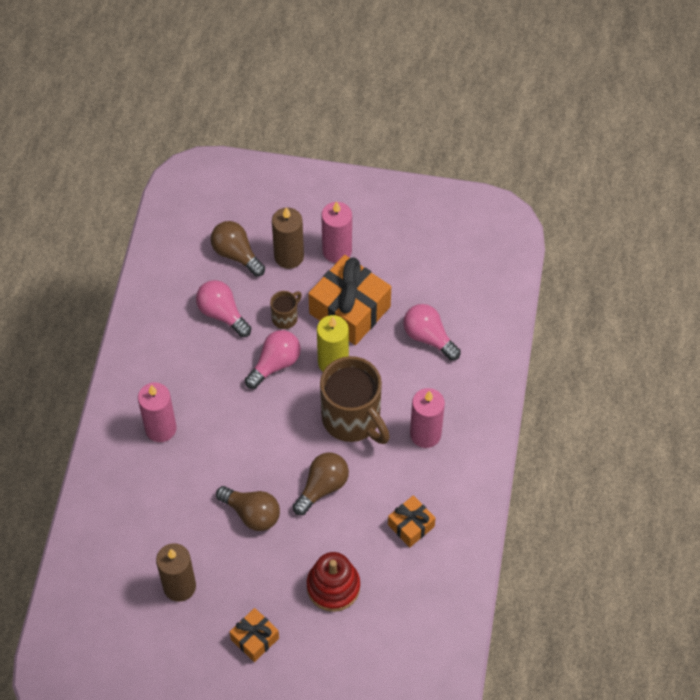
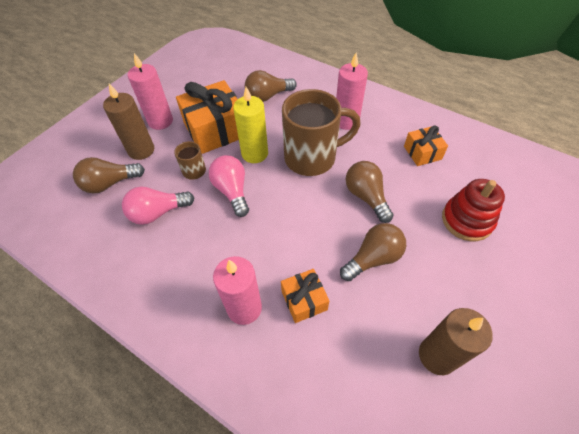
camera: 65 degrees left, 5 degrees down
(255, 639) = (512, 302): orange gift -> orange gift (304, 300)
(428, 337) = (268, 96): pink light bulb -> brown light bulb

